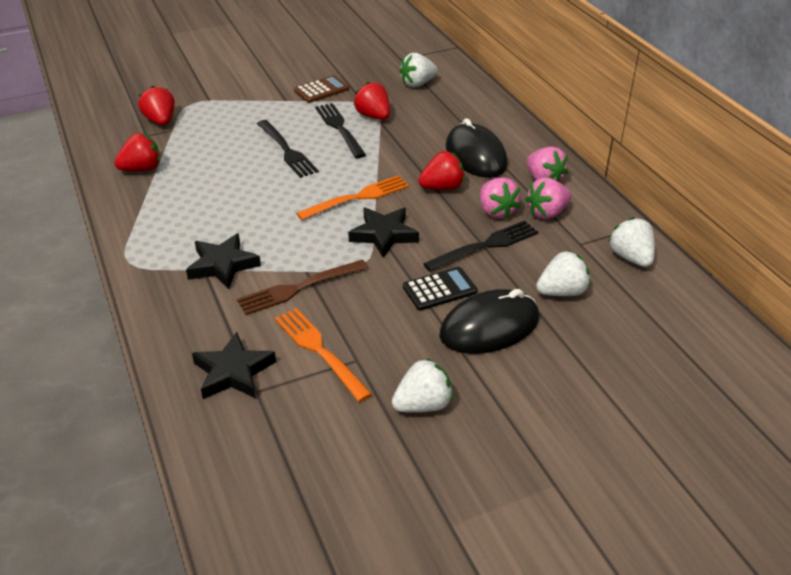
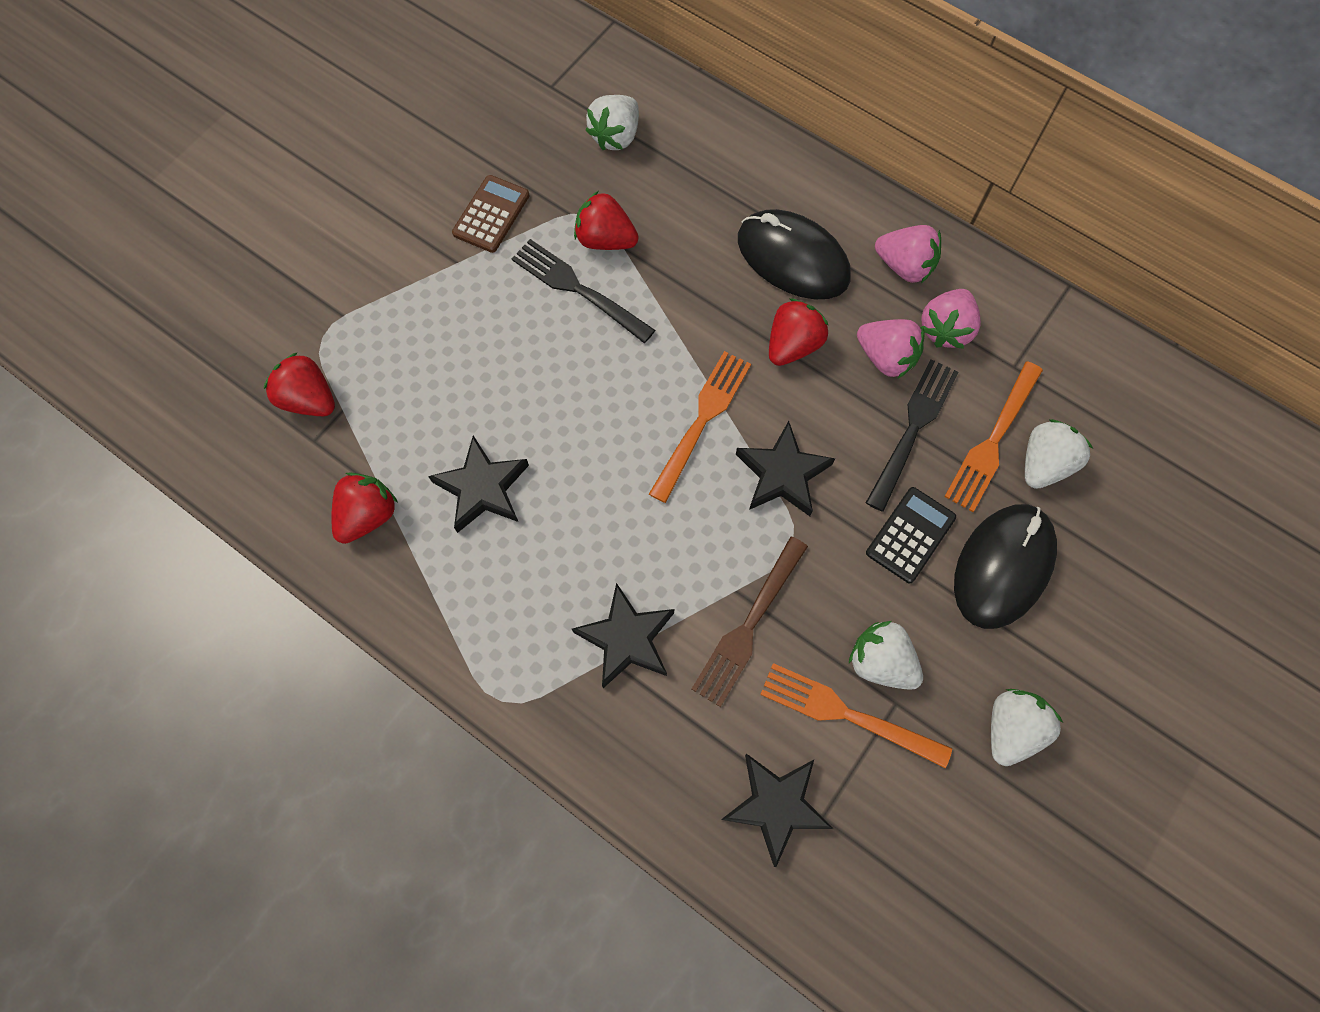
camera: 30 degrees left, 30 degrees up
(209, 180) = (482, 488): none -> black star
(287, 150) = (540, 372): black fork -> none
(535, 269) = (993, 440): none -> orange fork
(631, 257) = (1082, 362): white strawberry -> white strawberry (880, 662)

